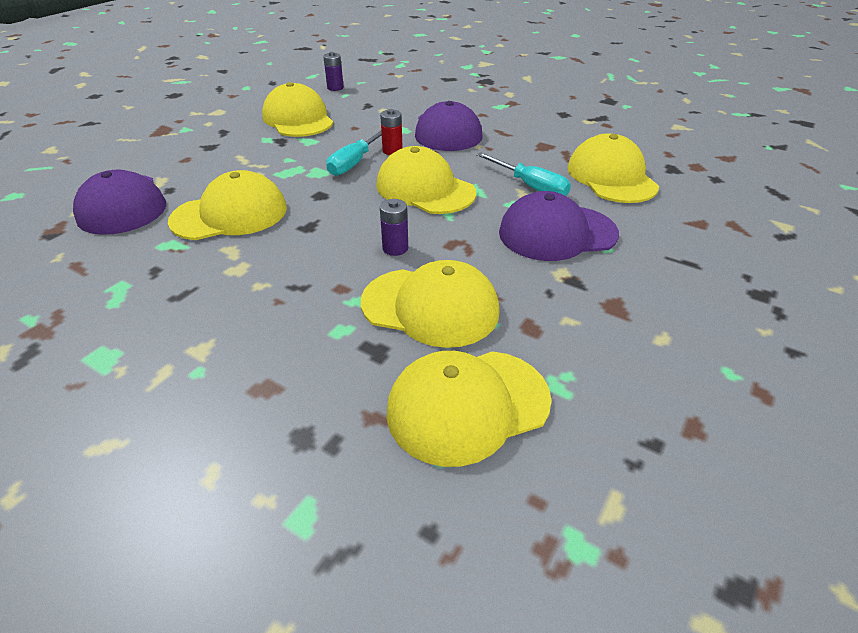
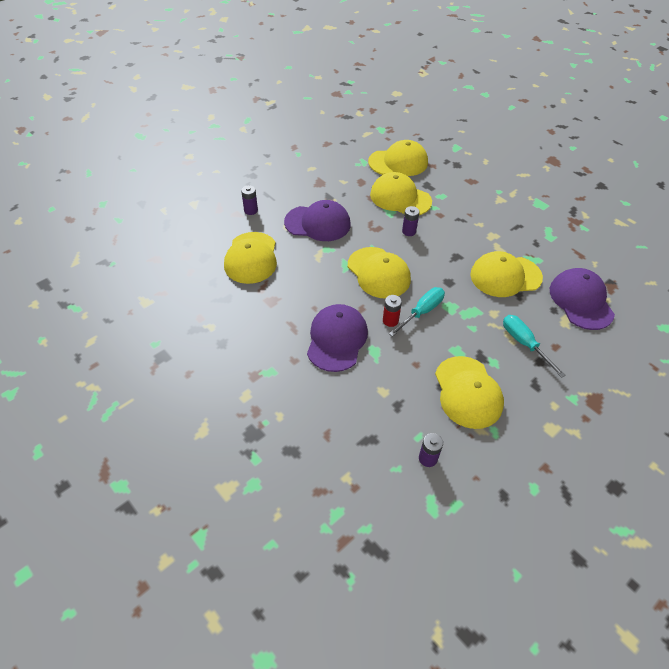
camera: 165 degrees left, 10 degrees up
(530, 186) = (309, 260): turquoise screwdriver -> turquoise screwdriver (524, 343)
(683, 232) = (251, 210): none -> purple battery

